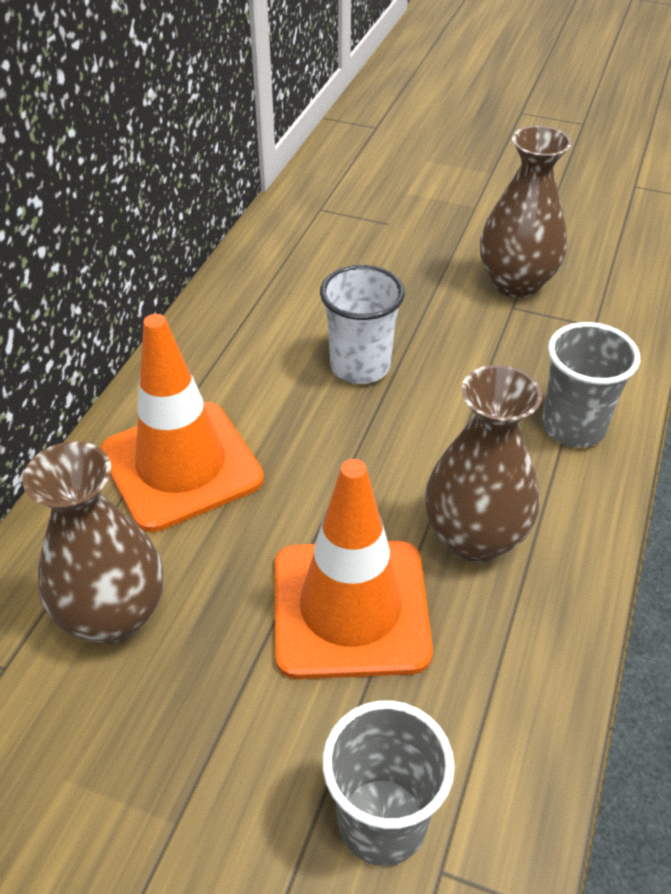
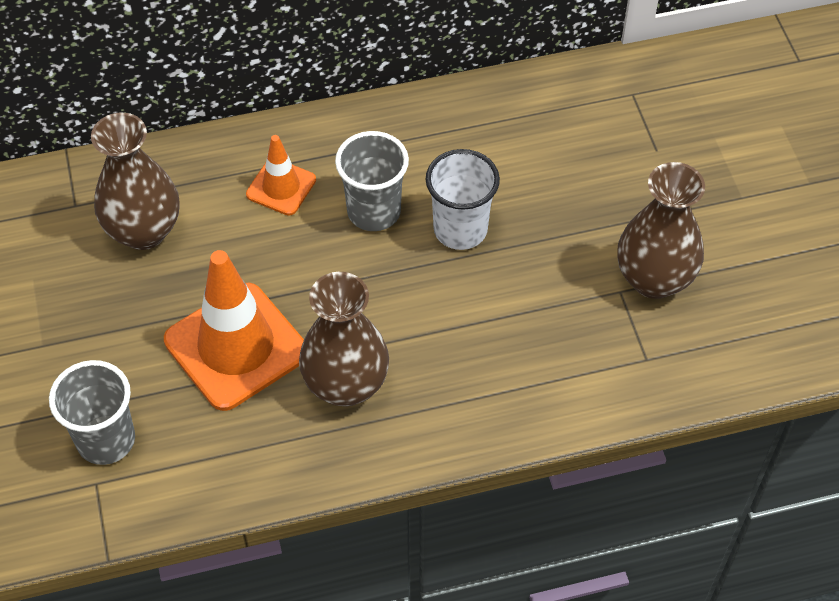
camera: 55 degrees right, 10 degrees up
(181, 465) = (281, 187): orange traffic cone -> orange traffic cone, size x0.53
(573, 427) = (506, 396): grey cup -> grey cup (374, 211)

